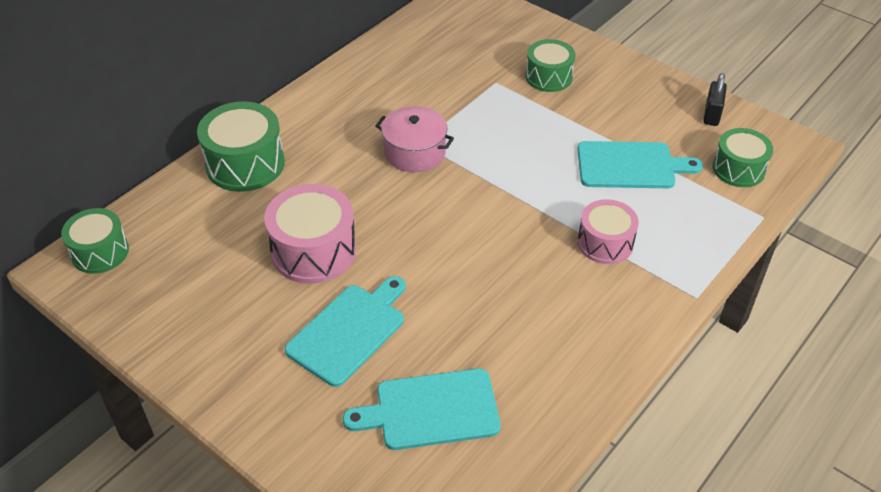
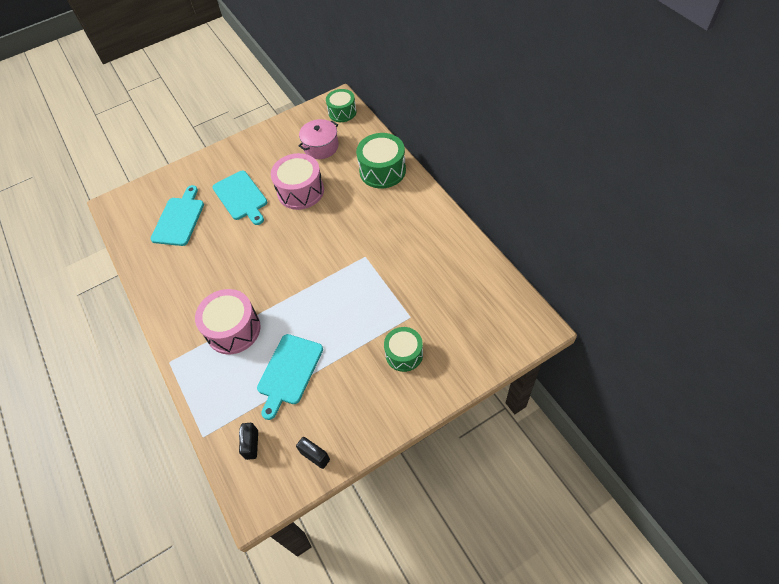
camera: 115 degrees right, 10 degrees up
(415, 152) = (357, 251): pink pot -> pink pot (321, 147)
(605, 243) = (233, 329): pink drum -> pink drum, size x1.52
(738, 169) = (252, 444): green drum -> black padlock

